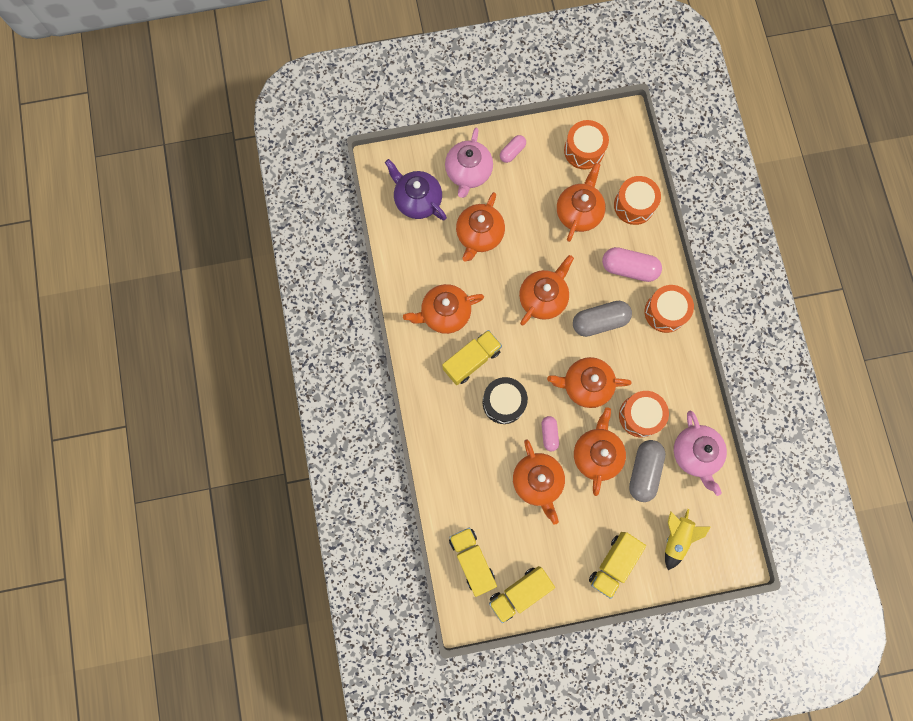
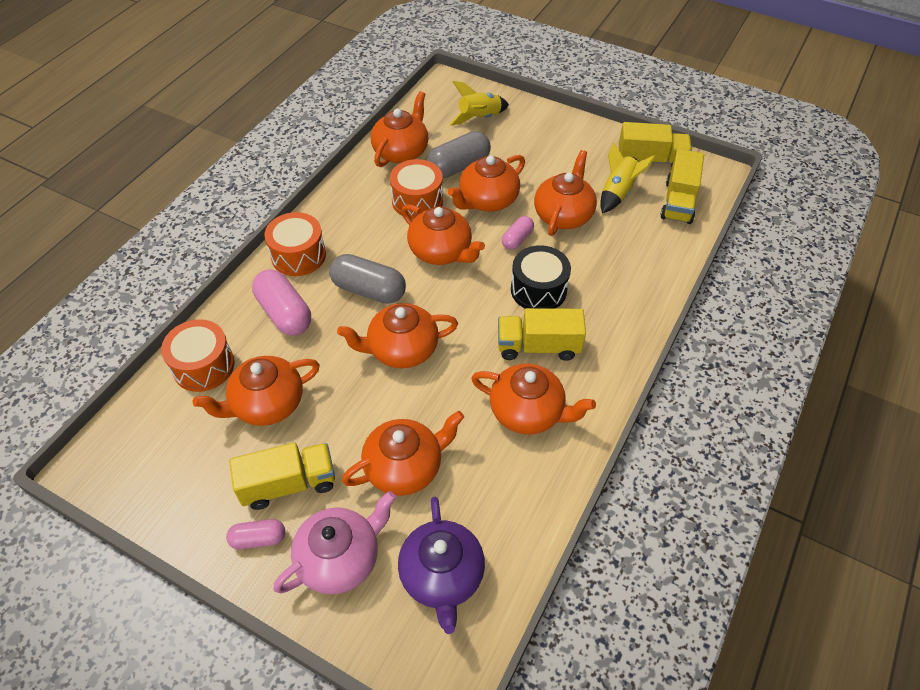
camera: 140 degrees left, 25 degrees down
(518, 535) = (618, 192): none -> yellow rocket
(584, 150) = (177, 468): orange drum -> none
(613, 563) = (549, 132): yellow truck -> yellow truck (289, 484)
(695, 453) = (401, 151): pink teapot -> orange teapot

